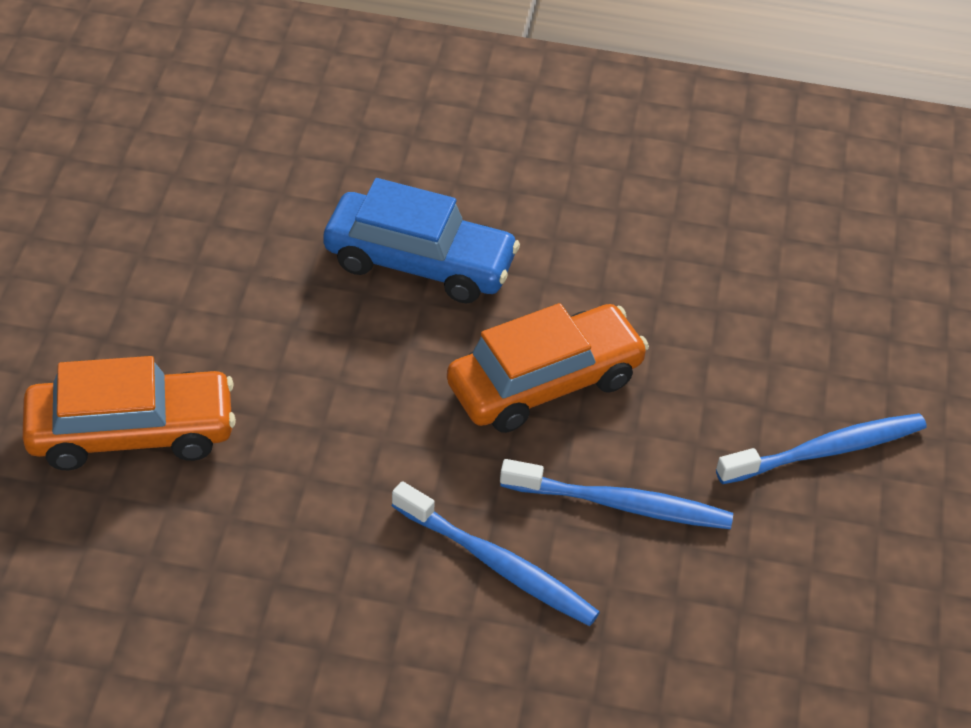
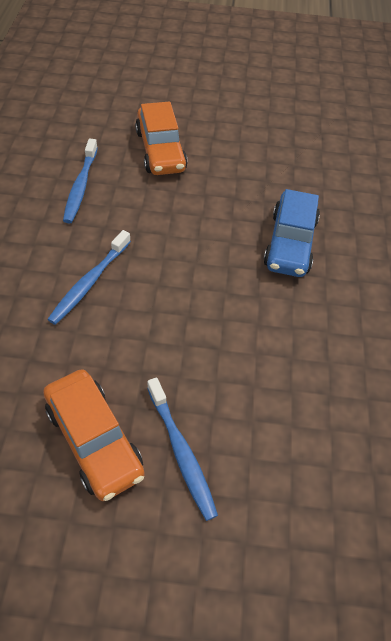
camera: 85 degrees right, 5 degrees up
(545, 382) = (214, 300): orange car -> orange car (94, 440)
(621, 504) = (131, 337): blue toothbrush -> blue toothbrush (80, 186)

